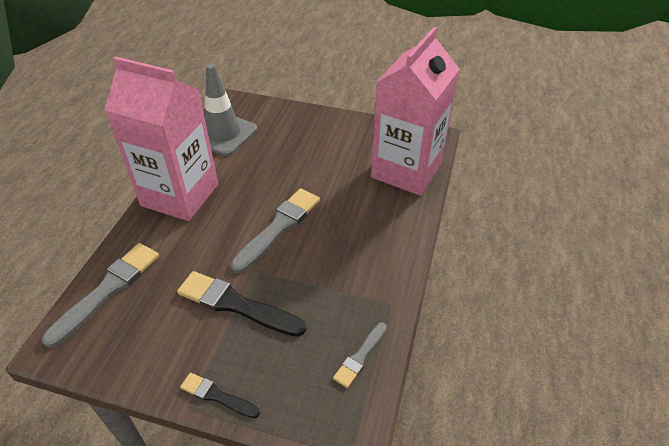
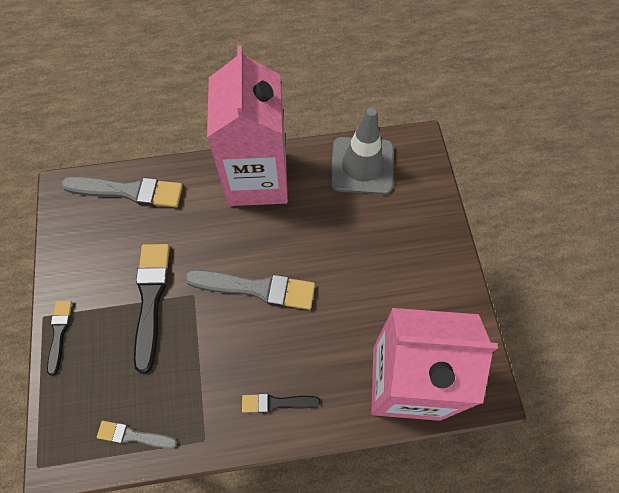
camera: 65 degrees right, 20 degrees up
(383, 246) = (276, 403): none -> black brush

